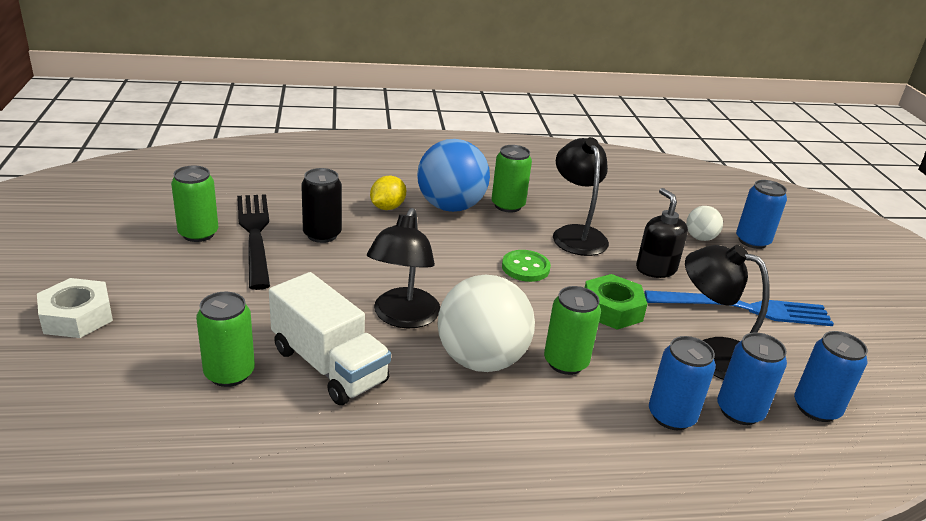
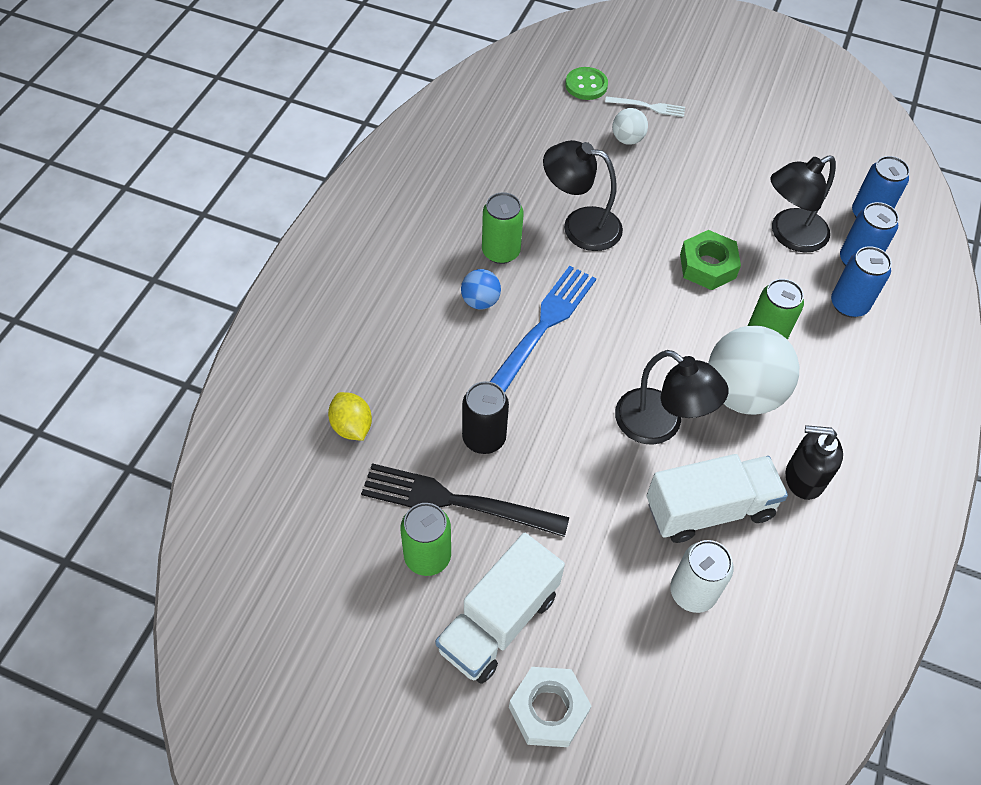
camera: 60 degrees left, 25 degrees up
(153, 276) = (498, 621): none -> white truck
(229, 373) = (692, 592): green can -> white can
(387, 207) = (454, 357): yellow lemon -> yellow lemon (352, 426)
(450, 207) = (480, 301): blue ball -> blue ball, size x0.49
(525, 267) = (619, 294): green button -> green button (586, 85)
(655, 269) = (661, 200): black soap dispenser -> black soap dispenser (803, 478)
(745, 309) = (741, 177): blue fork -> blue fork (542, 328)
(752, 241) = (648, 107): blue can -> white fork

